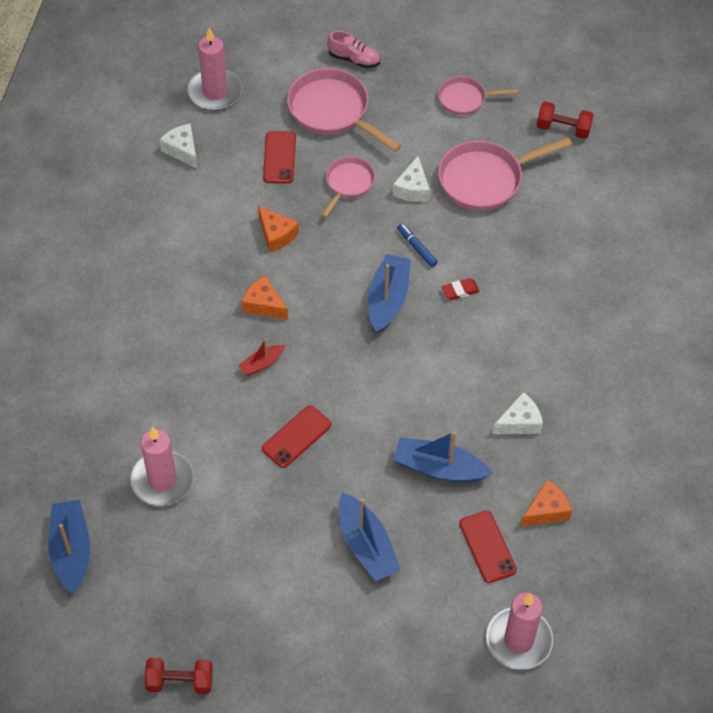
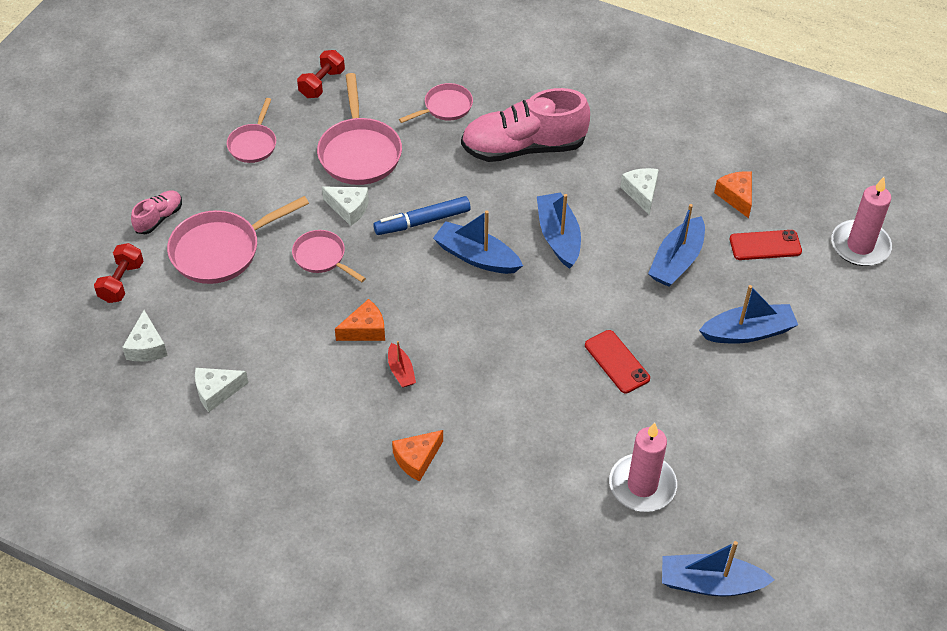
camera: 75 degrees left, 5 degrees down
(180, 681) = (872, 510): red dumbbell -> red dumbbell (121, 282)
(215, 92) = (147, 347): pink candle -> white cheese
(262, 364) = (523, 373): red boat -> red boat (401, 371)
(264, 305) = (450, 358): orange cheese -> orange cheese (417, 459)
(279, 157) = (263, 307): red phone -> none
(416, 248) = (422, 221): blue marker -> blue marker, size x1.66
(436, 360) = (558, 236): none -> blue boat
(460, 291) = (484, 201): red eraser -> none
(543, 309) = (523, 148): none -> pink shoe
(572, 232) = (445, 107): none -> pink pan

